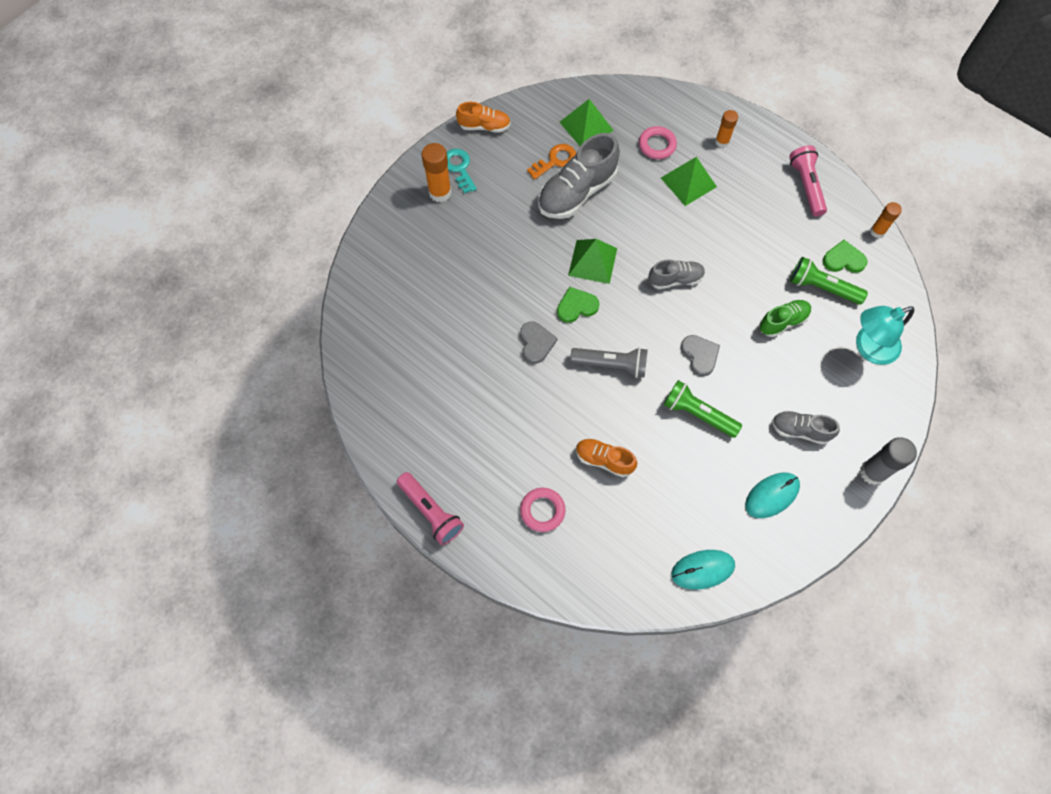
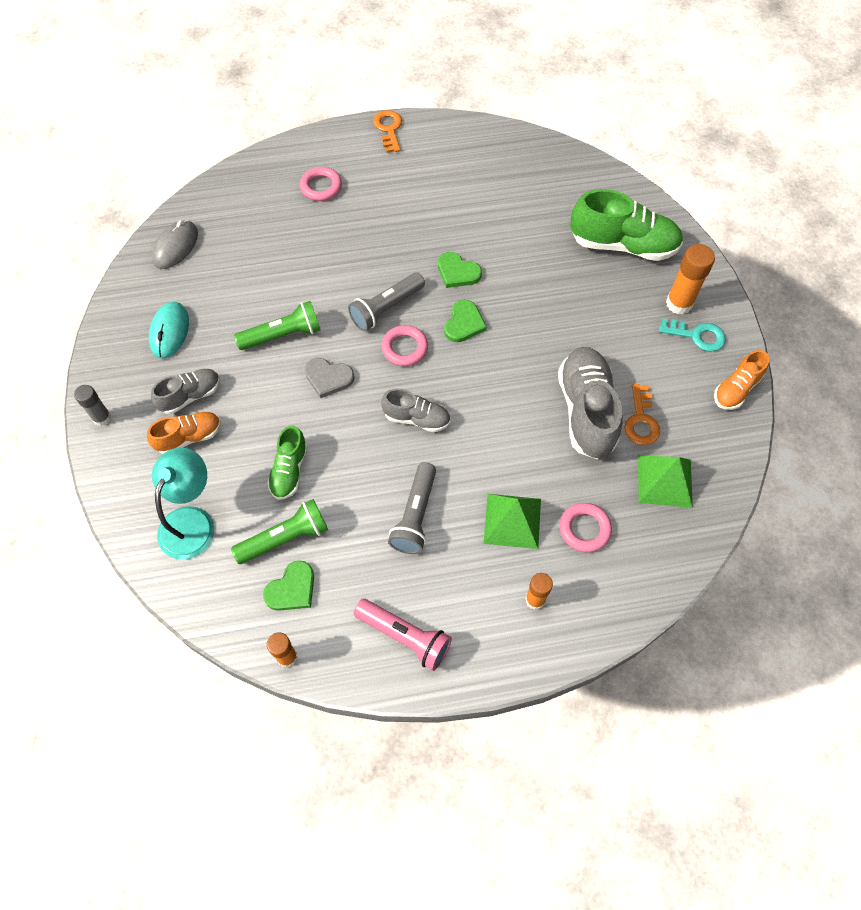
camera: 130 degrees right, 5 degrees down
(414, 255) = (623, 245): none -> green shoe
(431, 511) = (389, 129): pink flashlight -> orange key
(536, 343) = (457, 272): grey heart -> green heart
(593, 261) = (497, 367): green pyramid -> none
(604, 460) = (316, 247): orange shoe -> orange shoe (189, 437)
(631, 327) = (404, 348): none -> pink ring
(675, 279) = (417, 418): grey shoe -> grey shoe turned 105 degrees counterclockwise
(702, 569) = (175, 246): turquoise mouse -> grey mouse
(737, 232) = (415, 515): none -> grey flashlight
(872, 472) = (102, 418): grey glue stick -> grey glue stick, size x0.63

